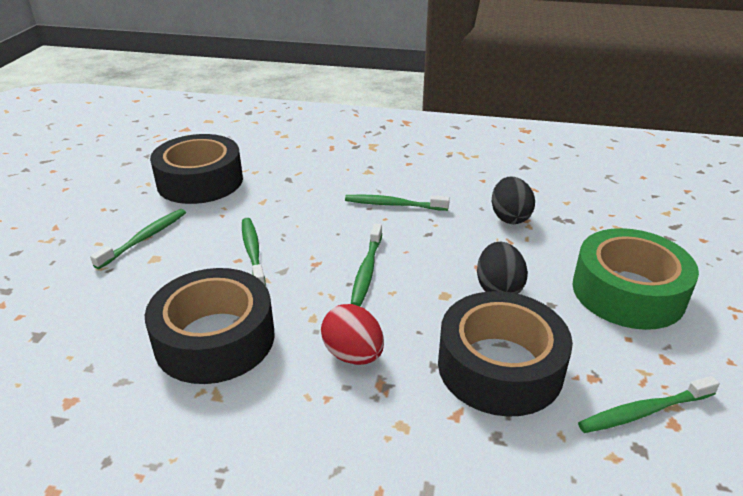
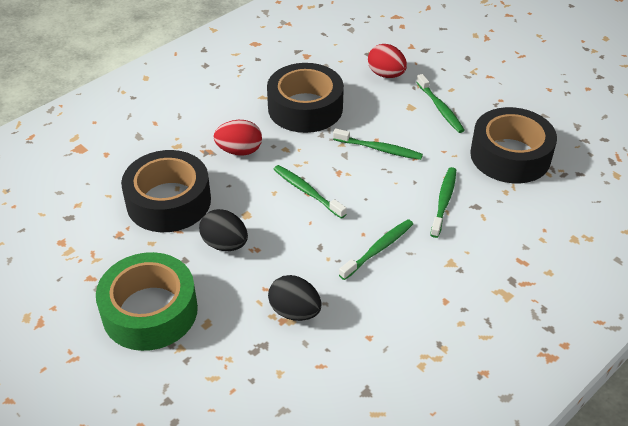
camera: 125 degrees right, 10 degrees up
(89, 300) = (386, 74): none -> red egg
(644, 411) = (80, 236): green toothbrush -> green toothbrush (443, 201)

